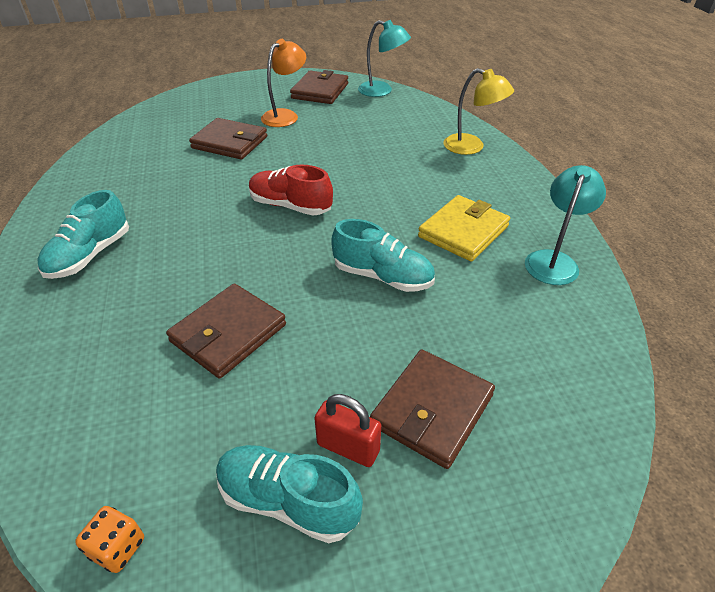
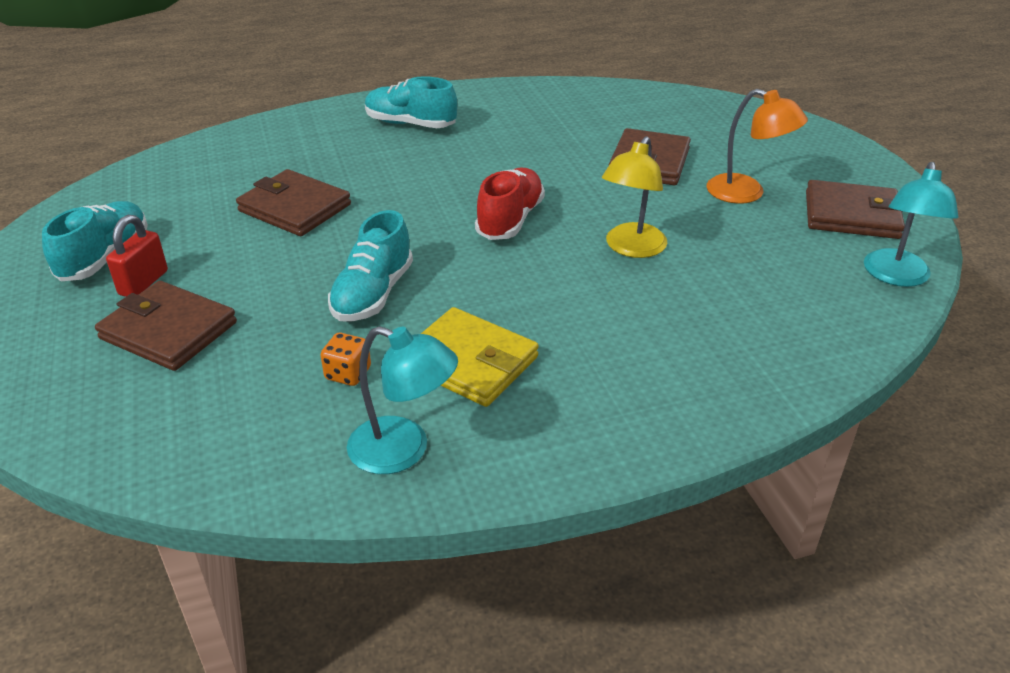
camera: 85 degrees right, 5 degrees down
(118, 547) = (100, 195): orange dice -> orange dice (348, 374)
(471, 147) = (726, 381): yellow lamp -> yellow lamp (631, 248)

